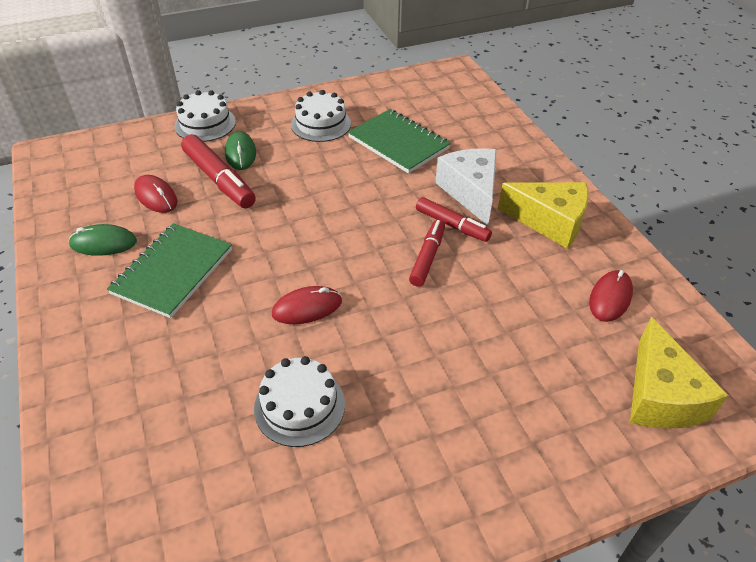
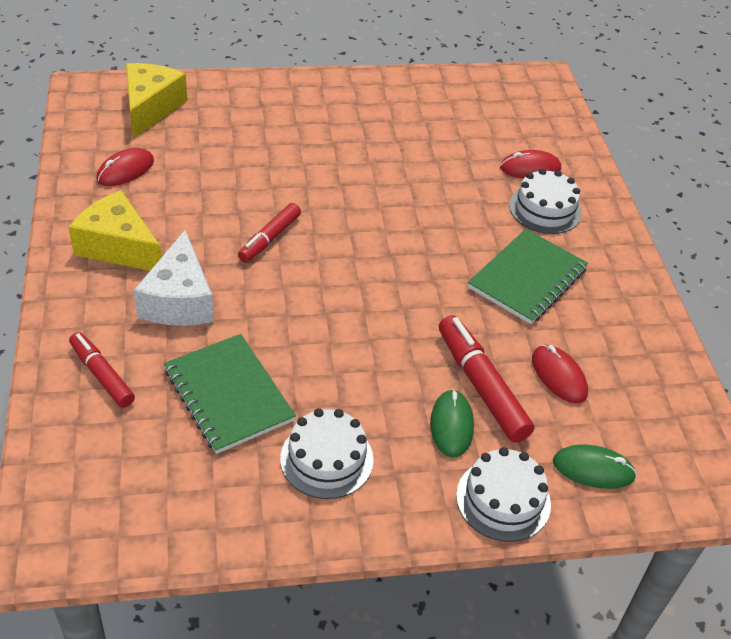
camera: 170 degrees left, 0 degrees up
(103, 243) = (606, 325): green mouse -> green mouse (593, 469)
(299, 406) = (420, 156): white cake -> white cake (545, 209)
(307, 308) = (400, 219): red mouse -> red mouse (530, 168)
(452, 225) = (225, 265): red marker -> red marker (102, 375)

